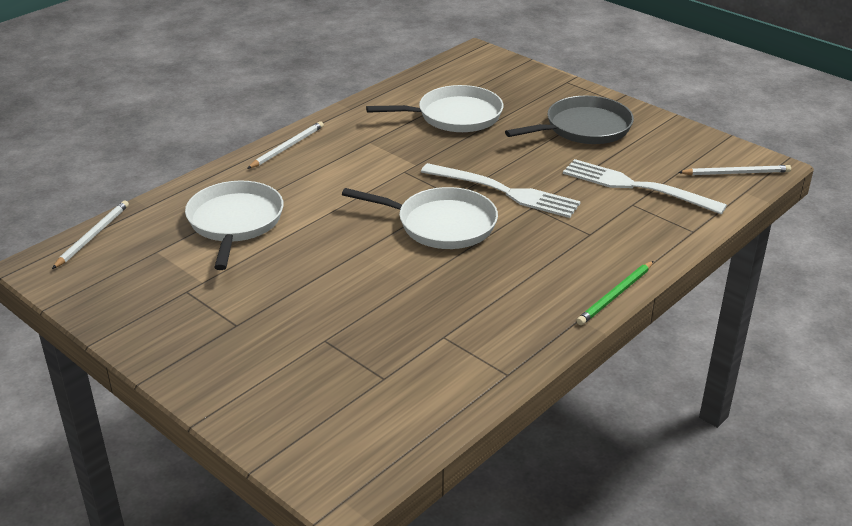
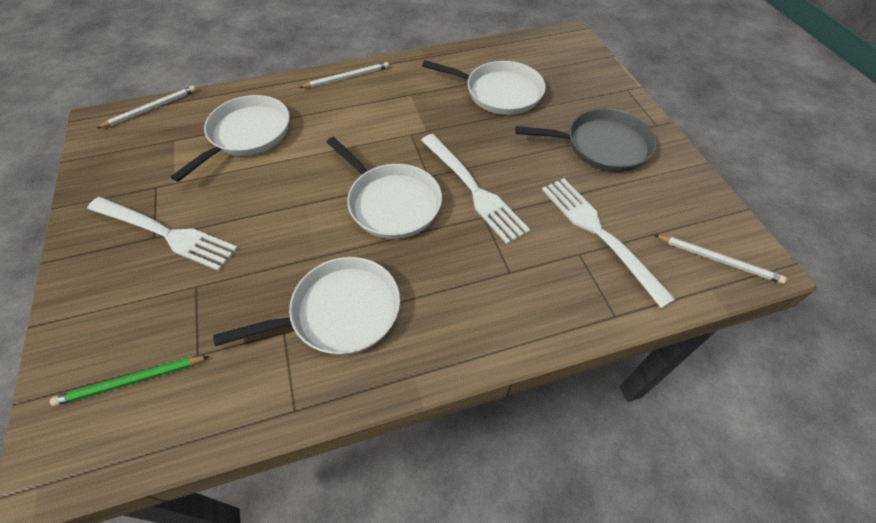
camera: 30 degrees right, 20 degrees up
(247, 318) = (167, 234): none -> white fork
(478, 307) = (340, 312): none -> white pan
(615, 295) = (472, 362): green pencil -> green pencil (131, 381)

